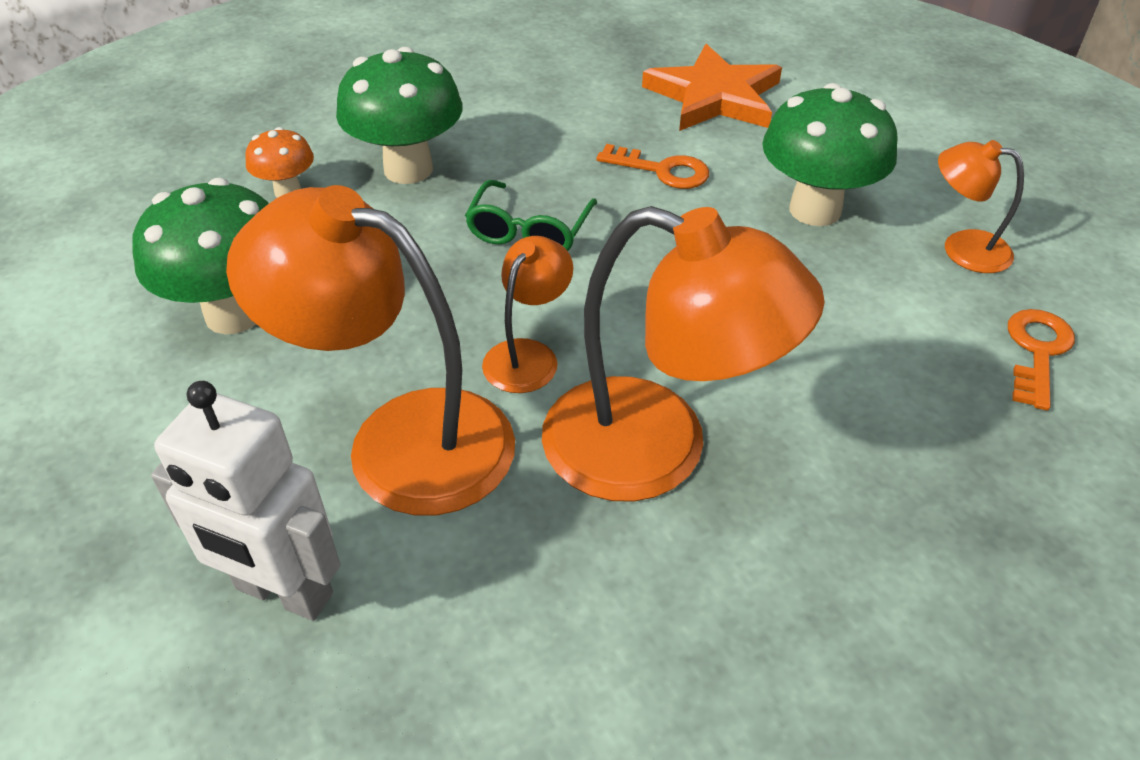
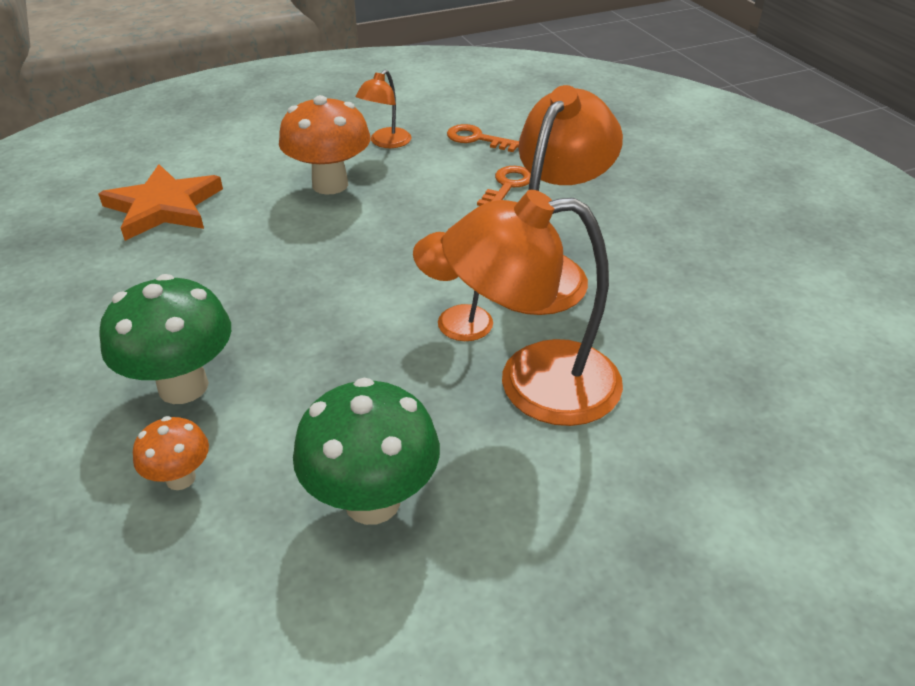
camera: 85 degrees left, 5 degrees down
(283, 592) = (672, 438): white robot -> none
(401, 439) = (533, 383): orange lamp -> orange lamp turned 60 degrees clockwise
(529, 231) = (308, 313): green glasses -> none
(662, 170) = (254, 241): orange key -> orange key (507, 186)
(815, 210) = (330, 185): green mushroom -> orange mushroom

